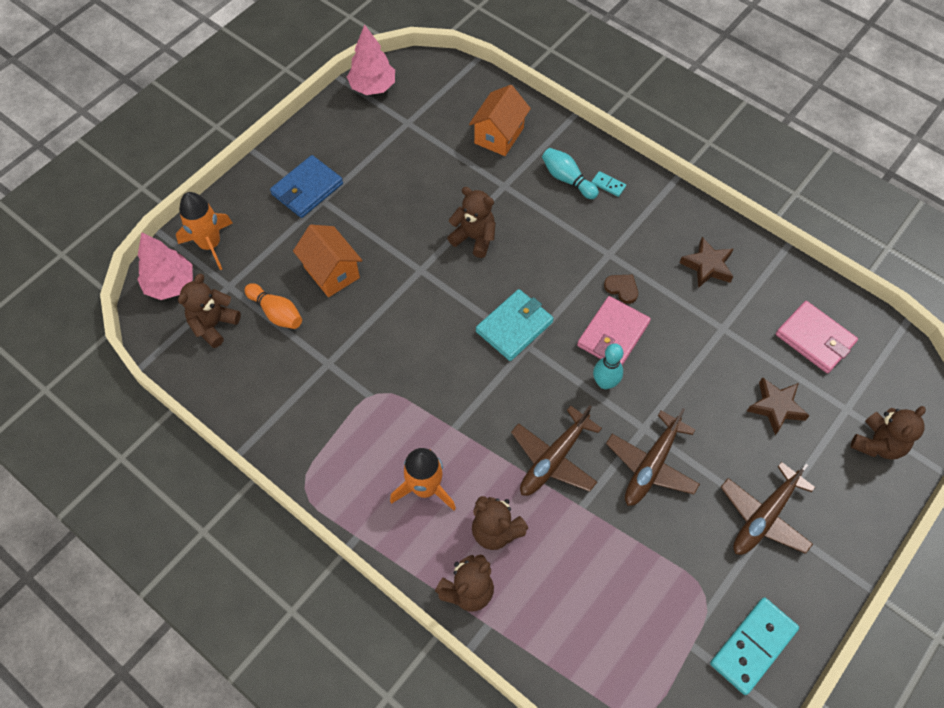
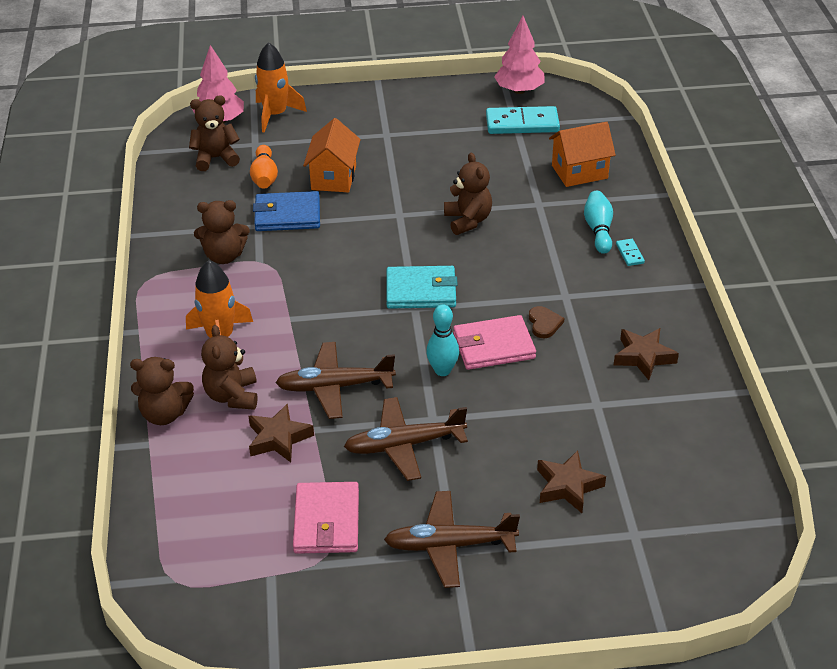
camera: 45 degrees right, 20 degrees down
(307, 189) = (384, 122): blue wallet -> blue wallet (287, 215)
(568, 535) = (278, 438): none -> brown star
(753, 646) = (317, 615): turquoise domino -> turquoise domino (522, 124)
(814, 339) = (674, 468): pink wallet -> pink wallet (326, 521)
(877, 443) = (628, 578): brown teddy bear -> brown teddy bear (224, 256)

